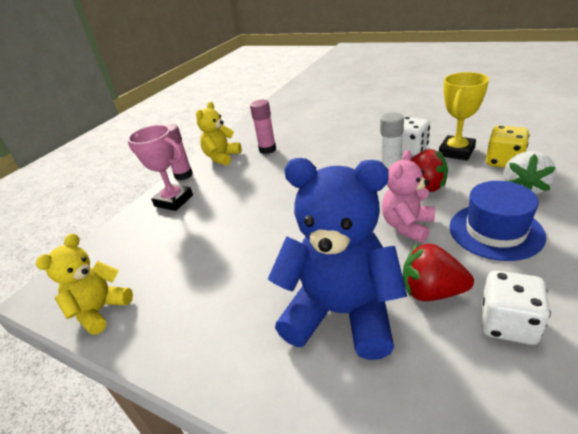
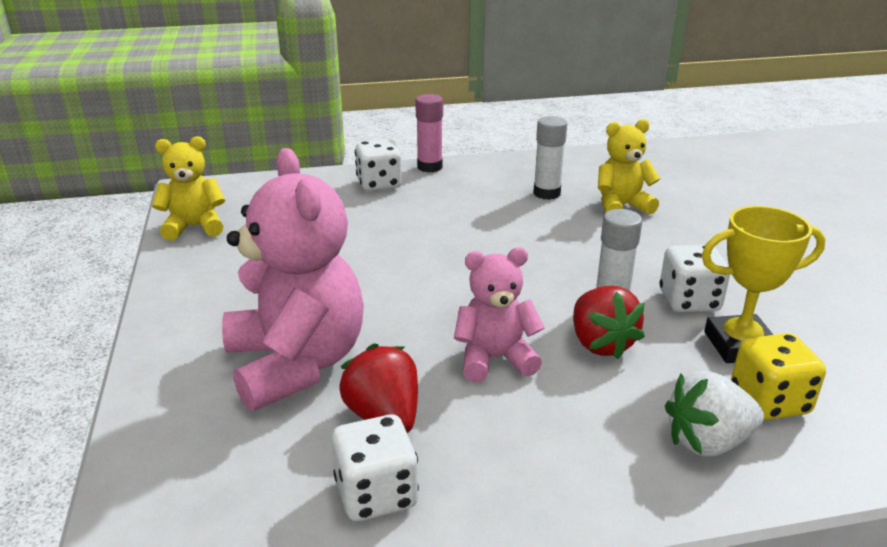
camera: 45 degrees right, 5 degrees down
(174, 201) = (379, 184): pink trophy -> white dice
(222, 157) = (492, 172): yellow teddy bear -> yellow teddy bear (621, 206)
(267, 149) = (546, 193): pink glue stick -> white glue stick
(341, 313) = (297, 364): blue teddy bear -> pink teddy bear
(495, 231) = (561, 438): blue hat -> none

